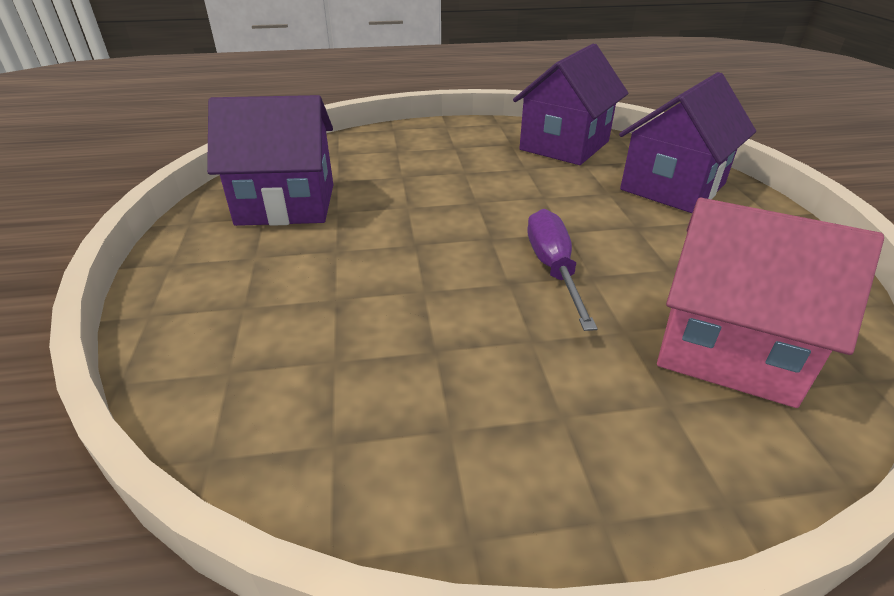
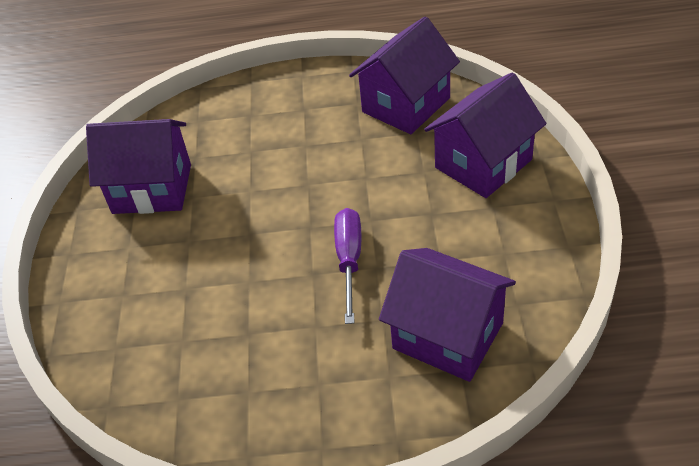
camera: 10 degrees right, 10 degrees up
(728, 349) = (447, 335): pink house -> purple house

